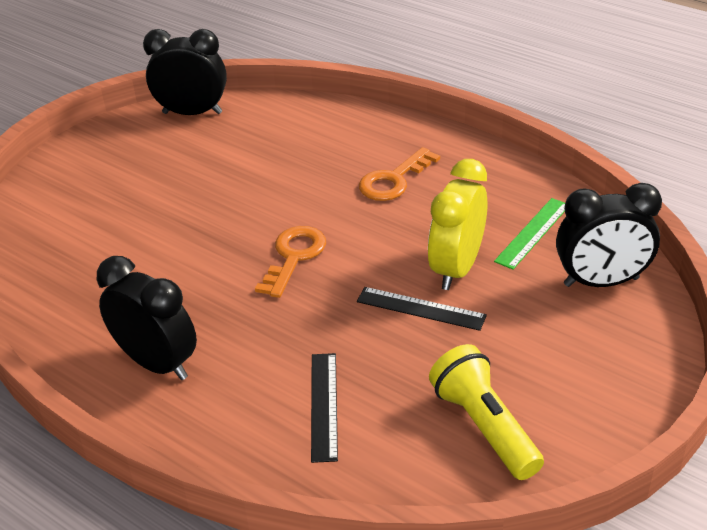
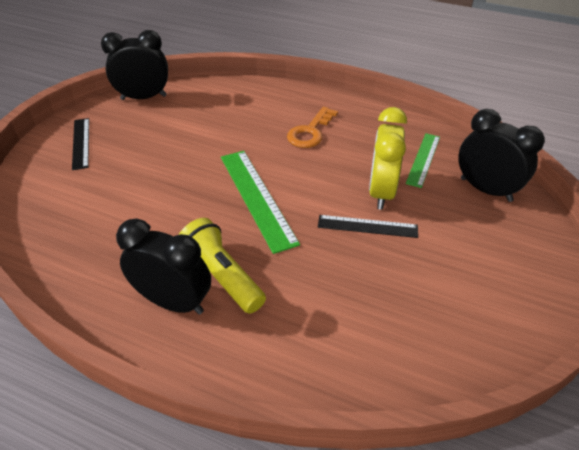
camera: 15 degrees left, 5 degrees up
(294, 257) = (257, 198): orange key -> green ruler
(324, 405) = (323, 318): black ruler -> black ruler (81, 143)
(484, 426) = (453, 316): yellow flashlight -> yellow flashlight (222, 276)
(601, 282) = (485, 189): black clock -> black clock turned 120 degrees counterclockwise

